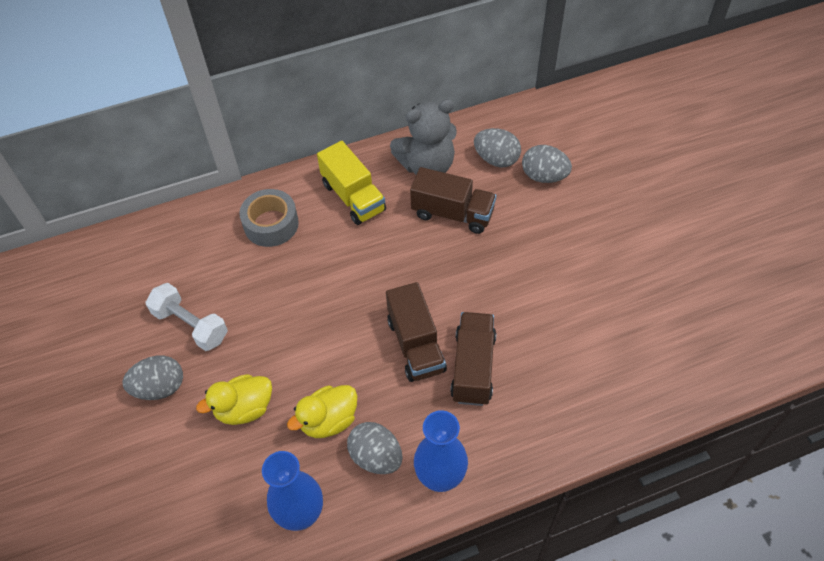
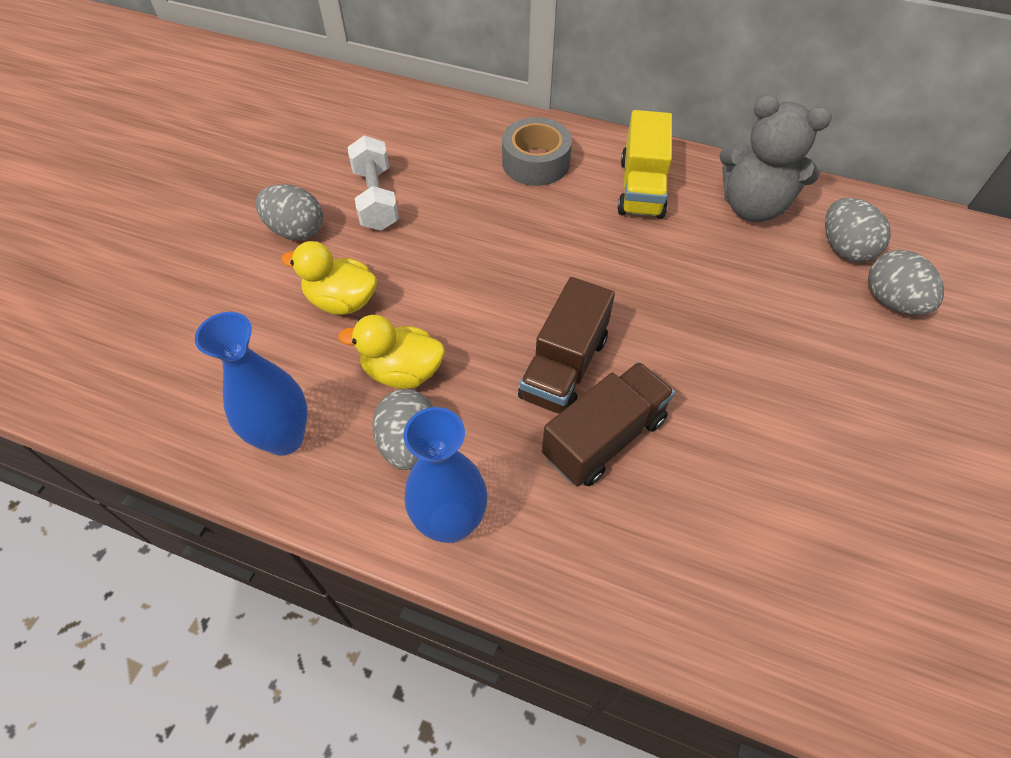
camera: 40 degrees right, 0 degrees up
(452, 213) = (736, 269): brown truck -> none

